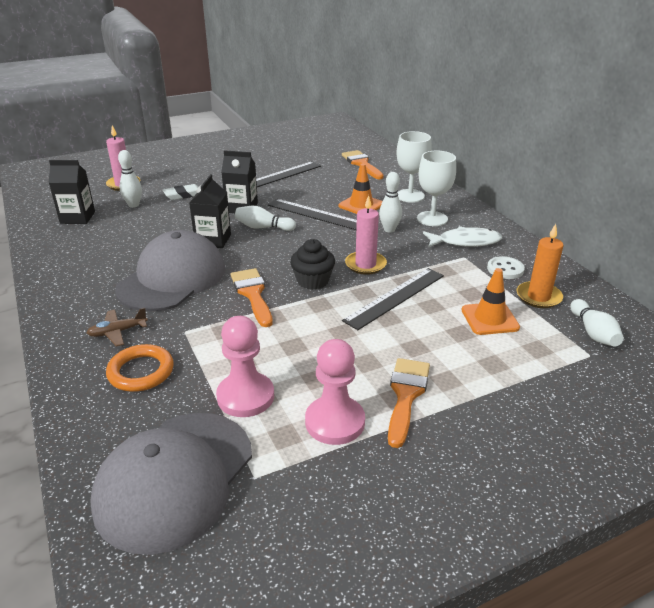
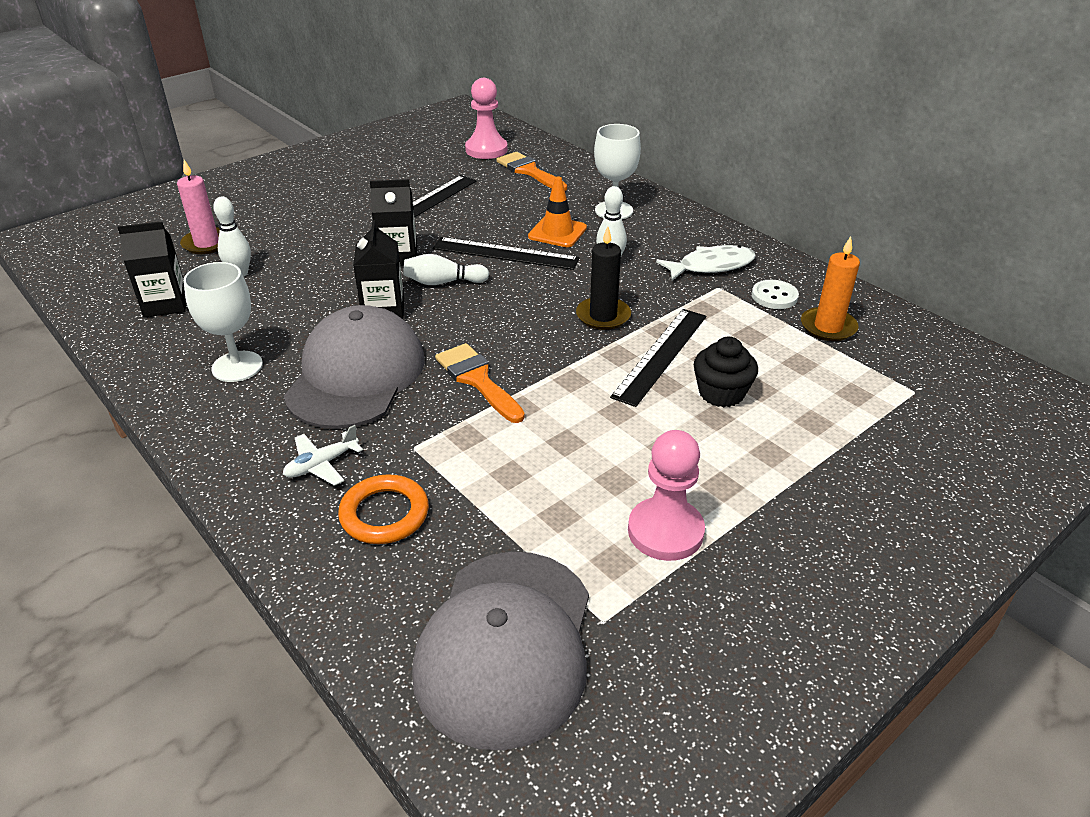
camera: 15 degrees left, 5 degrees up
(118, 332) = (321, 464): brown plane -> white plane
(183, 195) = (305, 248): white eraser -> none
(245, 396) = (540, 520): pink pawn -> pink pawn (486, 150)
(313, 281) = (547, 349): black cupcake -> black cupcake (721, 393)
(365, 265) = (603, 316): pink candle -> black candle
(406, 395) = (733, 480): orange brush -> none
(432, 219) = (656, 239): white goblet -> white goblet (237, 366)
(489, 319) = (785, 365): orange traffic cone -> none
(593, 333) = (907, 363): white bowling pin -> none

